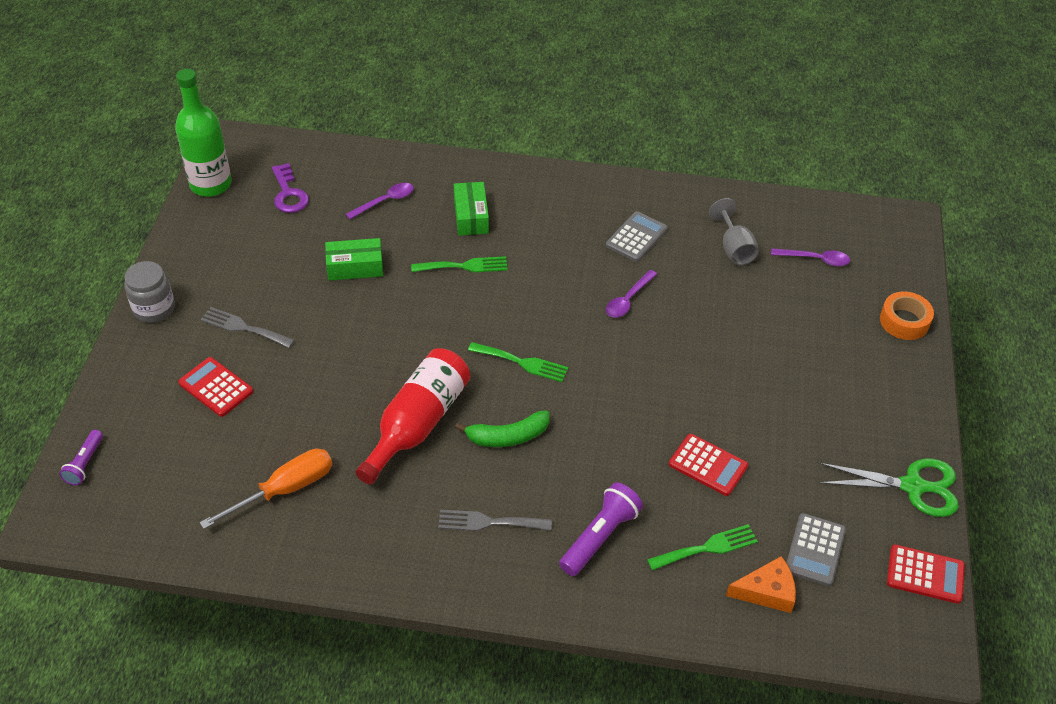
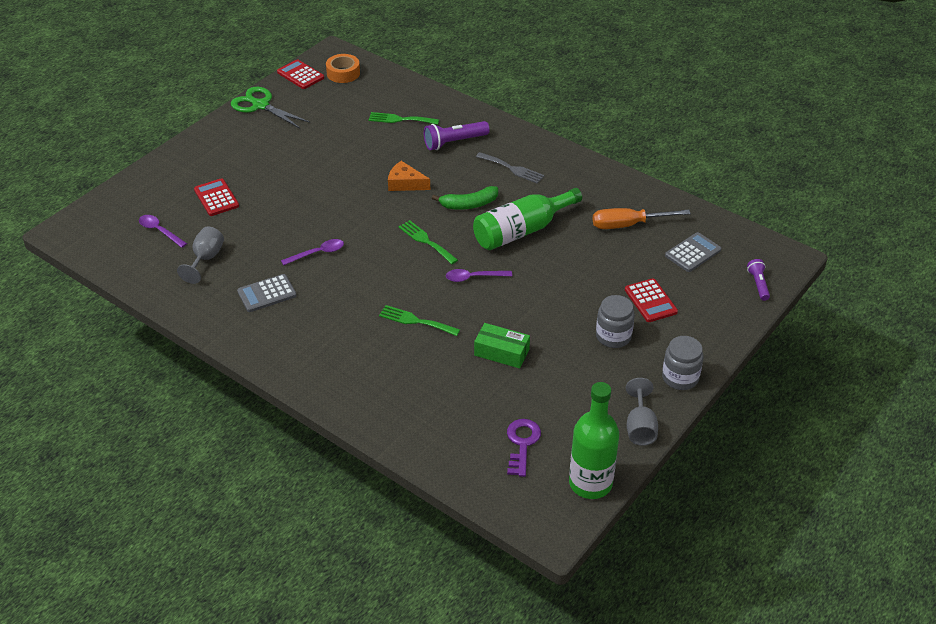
camera: 150 degrees left, 5 degrees down
(85, 464) = (758, 284): purple flashlight -> purple flashlight turned 45 degrees counterclockwise
(181, 246) = (640, 427): none -> grey goblet
(243, 328) = (613, 336): grey fork -> grey jar
(385, 201) = (441, 402): purple spoon -> purple spoon (474, 277)
(417, 424) = (522, 231): red bottle -> green bottle
(471, 216) = (379, 360): green box -> none
(507, 436) = (469, 204): green banana -> green banana turned 150 degrees clockwise
(708, 465) = (362, 151): red calculator -> red calculator (216, 198)
(767, 591) = (387, 95): orange cheese -> orange cheese (405, 183)
(815, 550) = (344, 100): grey calculator -> grey calculator (693, 253)
(904, 321) = (154, 176): orange tape -> orange tape (343, 73)

